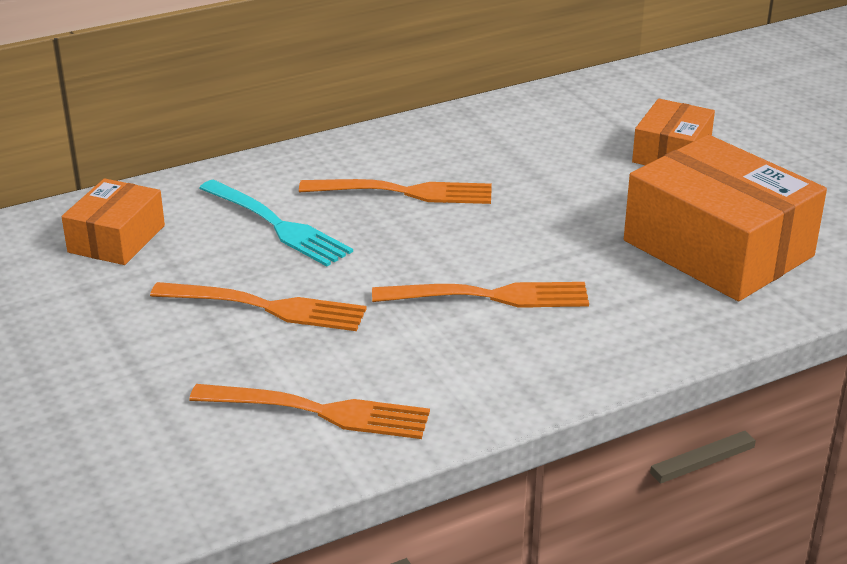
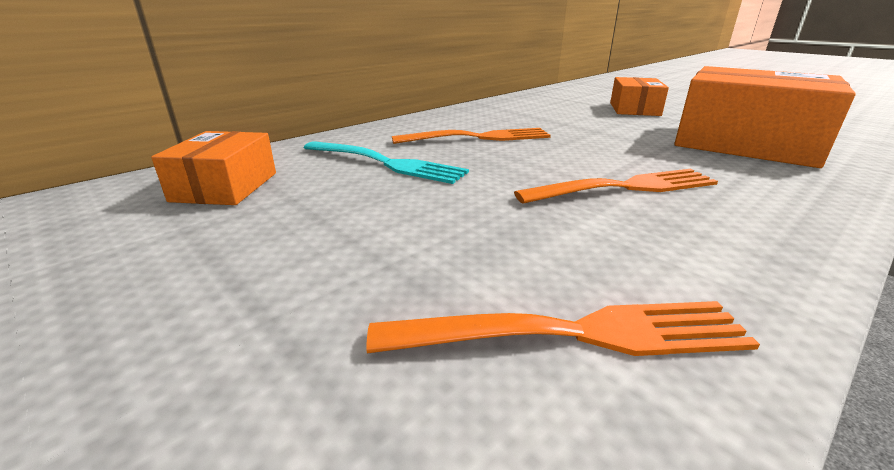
camera: 15 degrees left, 5 degrees down
(267, 307) = (415, 222): orange fork -> none

